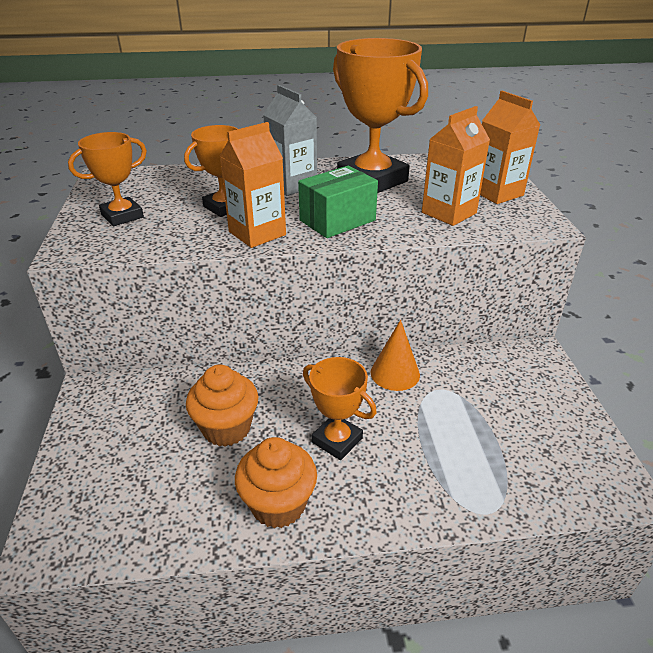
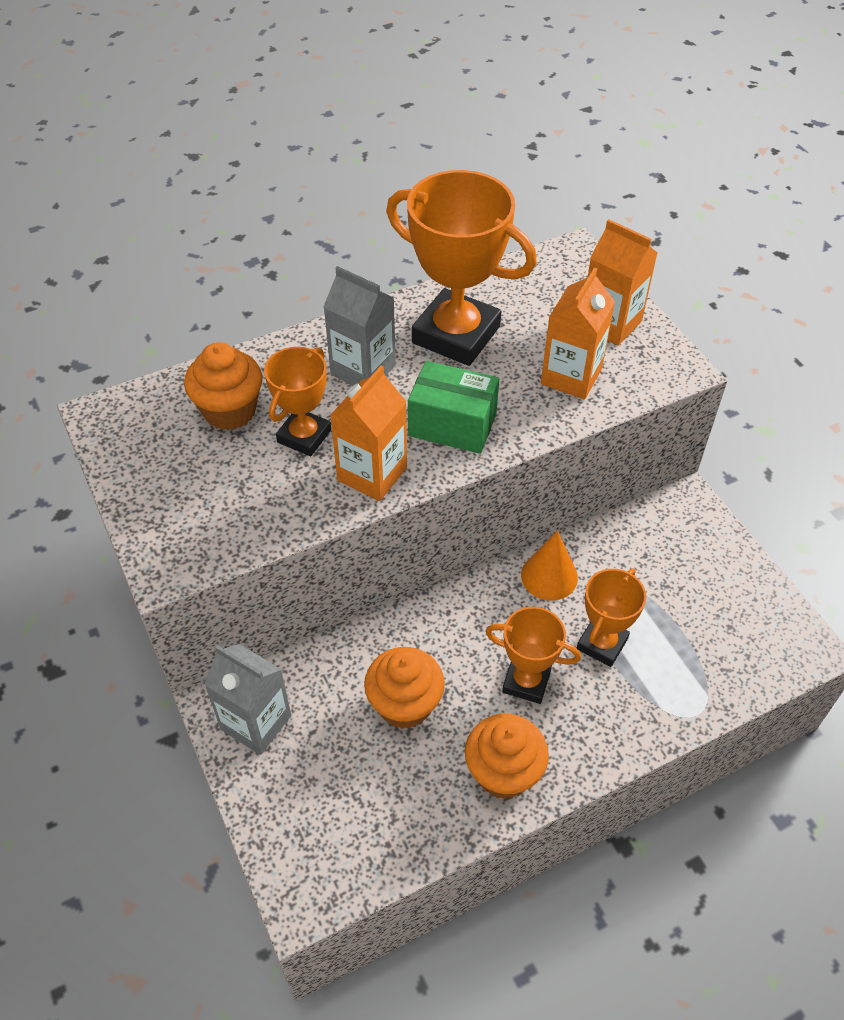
camera: 20 degrees left, 15 degrees up
(107, 407) = (256, 722): none -> grey carton
(122, 216) = (187, 488): orange trophy -> orange trophy (602, 644)
(185, 188) = (230, 411): none -> orange cupcake
(337, 220) = (452, 425): green box -> green box turned 75 degrees clockwise

